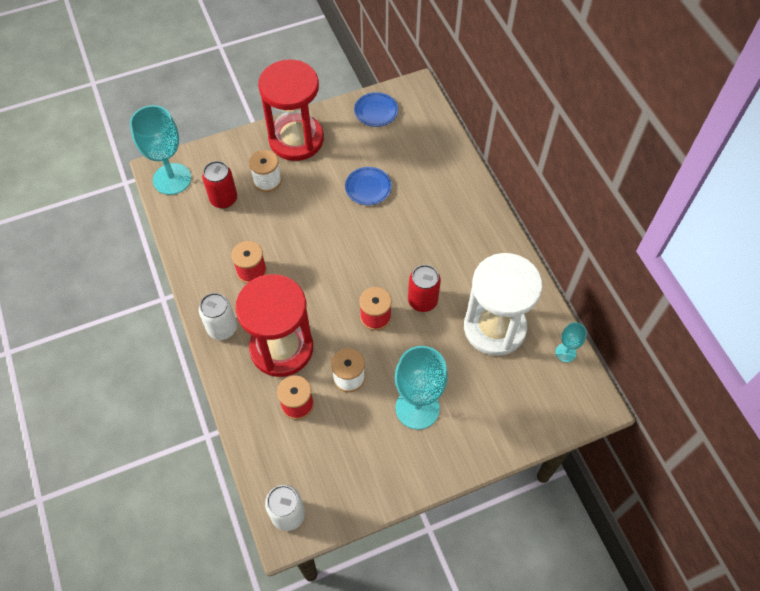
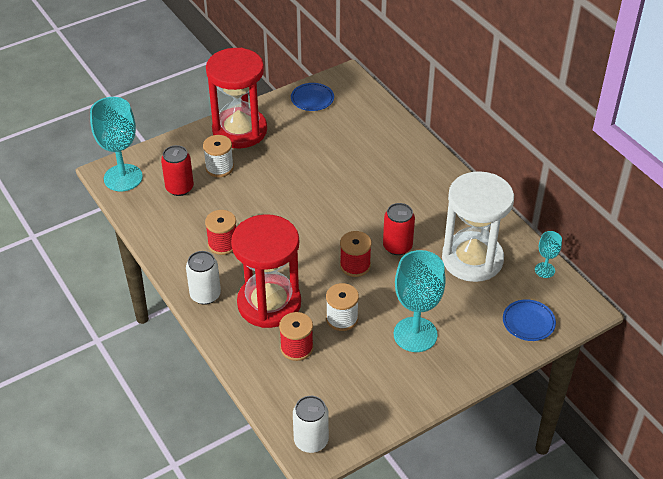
camera: 10 degrees left, 15 degrees down
(368, 188) = (320, 161): blue plate -> blue plate (528, 322)

